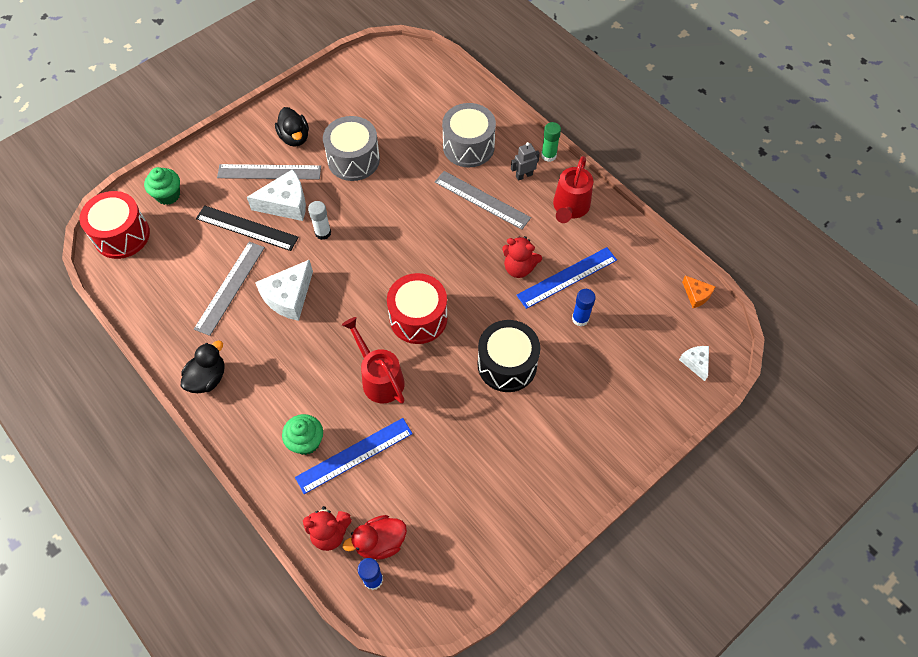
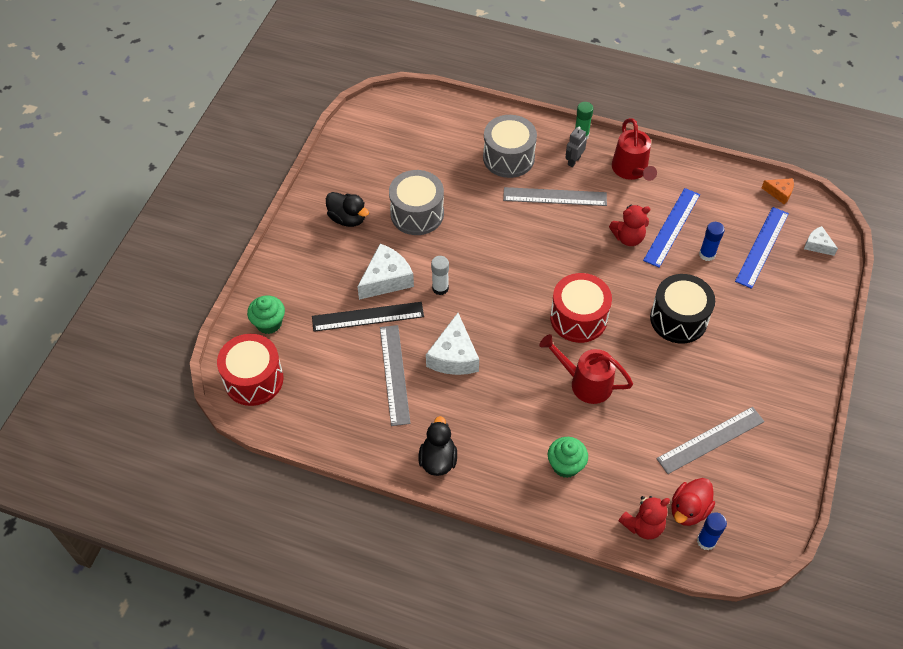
camera: 30 degrees left, 5 degrees down
(269, 172) = (348, 259): grey ruler -> grey ruler (710, 440)
(354, 455) = (614, 454): blue ruler -> blue ruler (762, 247)

